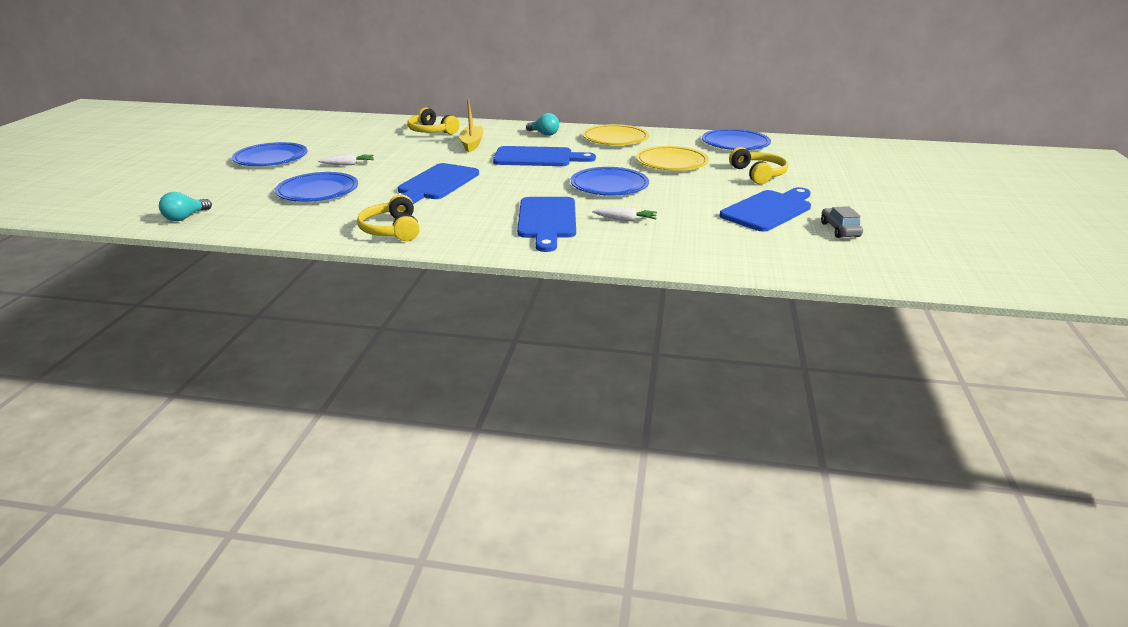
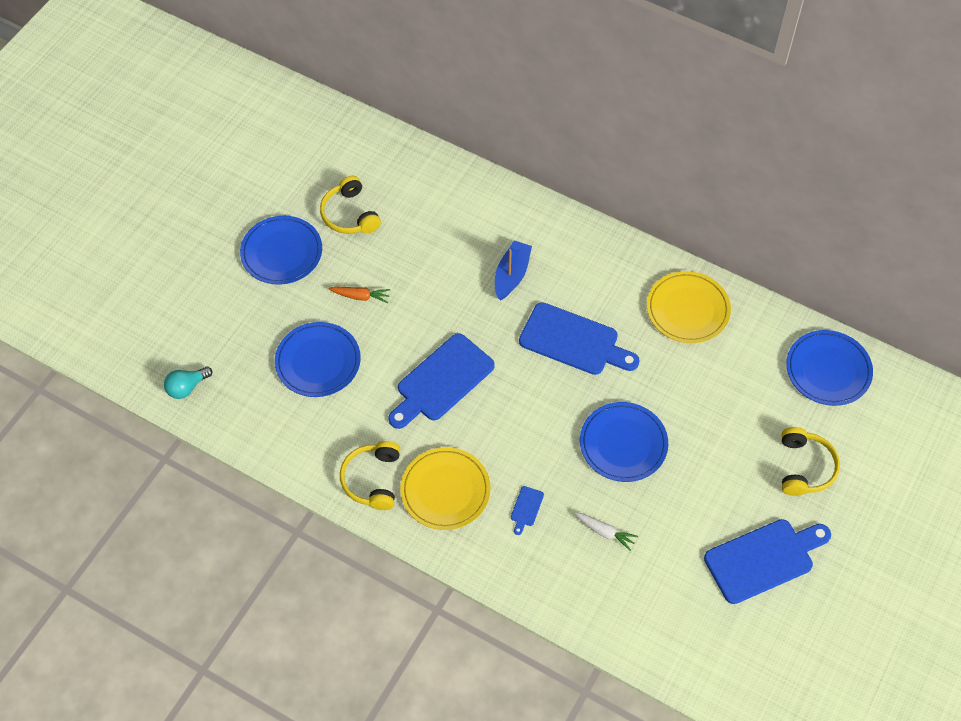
camera: 20 degrees right, 30 degrees up
(348, 164) = (360, 296): white carrot -> orange carrot
(431, 131) = (476, 218): yellow headphones -> yellow headphones (350, 214)
(472, 144) = (511, 275): yellow boat -> blue boat
(544, 134) = (607, 268): turquoise light bulb -> none
(547, 221) = (526, 508): blue cutting board -> blue cutting board, size x0.41
(671, 162) = (721, 403): yellow plate -> yellow plate (445, 490)
(839, 230) = (810, 626): grey car -> none

